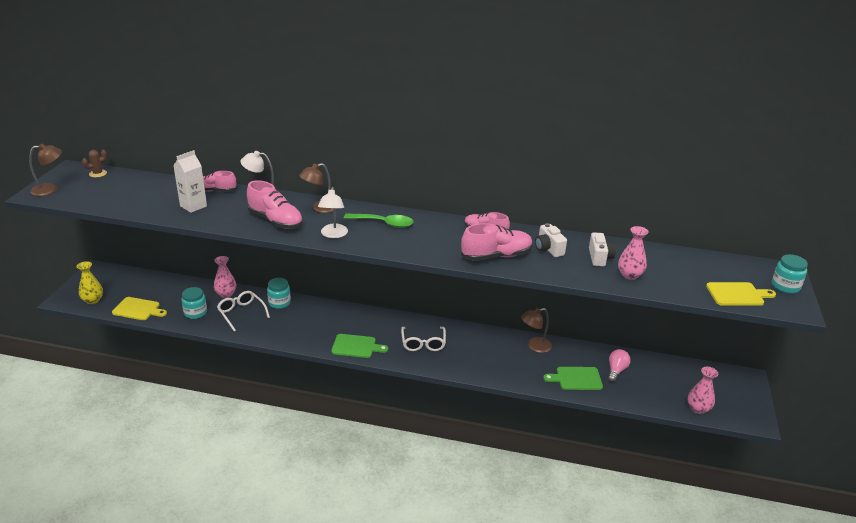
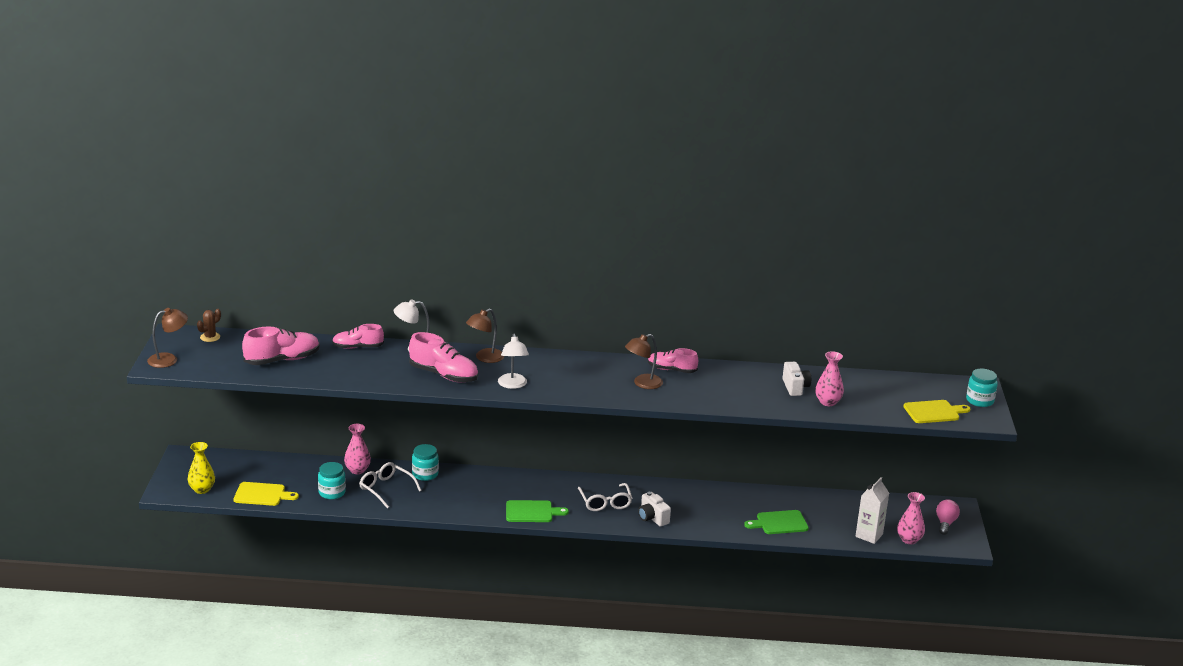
camera: 10 degrees left, 5 degrees down
(193, 206) = (344, 366): white carton -> white carton (869, 535)
(384, 223) = (561, 369): green spoon -> none
(496, 256) = (690, 394): pink shoe -> pink shoe (282, 360)
(534, 346) = (728, 495): brown lamp -> brown lamp (642, 384)
(548, 249) = (741, 383): white camera -> white camera (652, 518)
(616, 370) = (820, 512): pink light bulb -> pink light bulb (945, 523)

